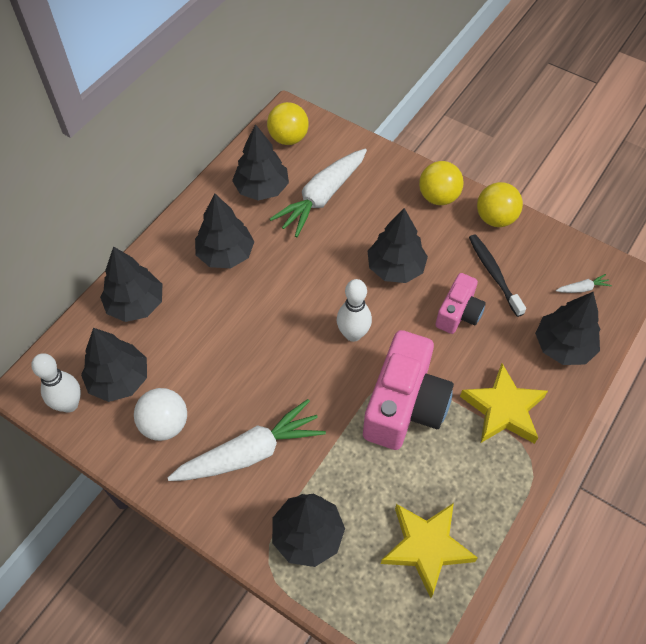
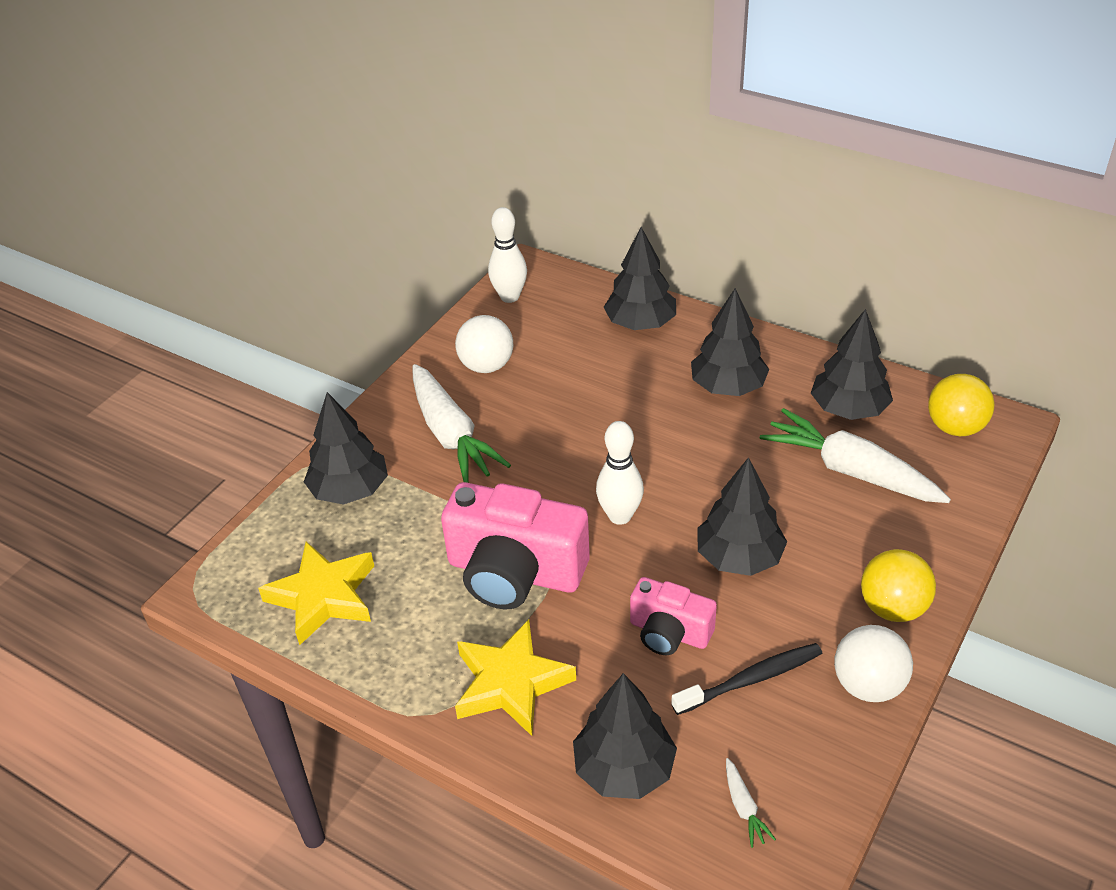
camera: 90 degrees right, 15 degrees down
(119, 380) = (540, 326): black tree -> none
(495, 218) = (868, 685): yellow ball -> white ball

